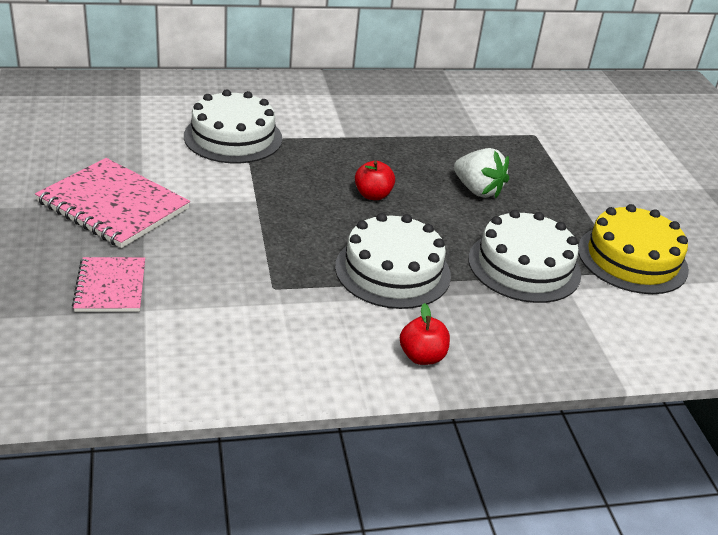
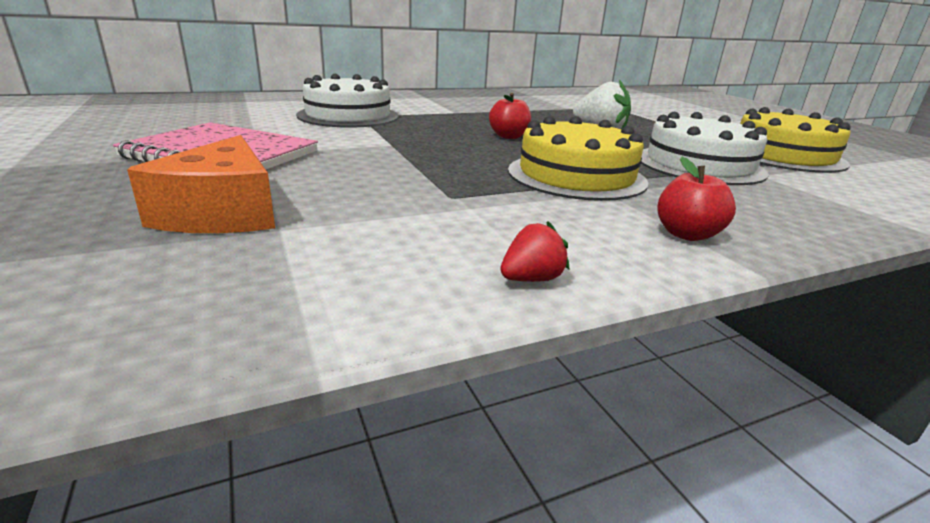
camera: 10 degrees left, 10 degrees down
(110, 286) = (223, 212): pink notebook -> orange cheese
(283, 381) = (531, 279): none -> red strawberry
(393, 271) = (576, 176): white cake -> yellow cake

